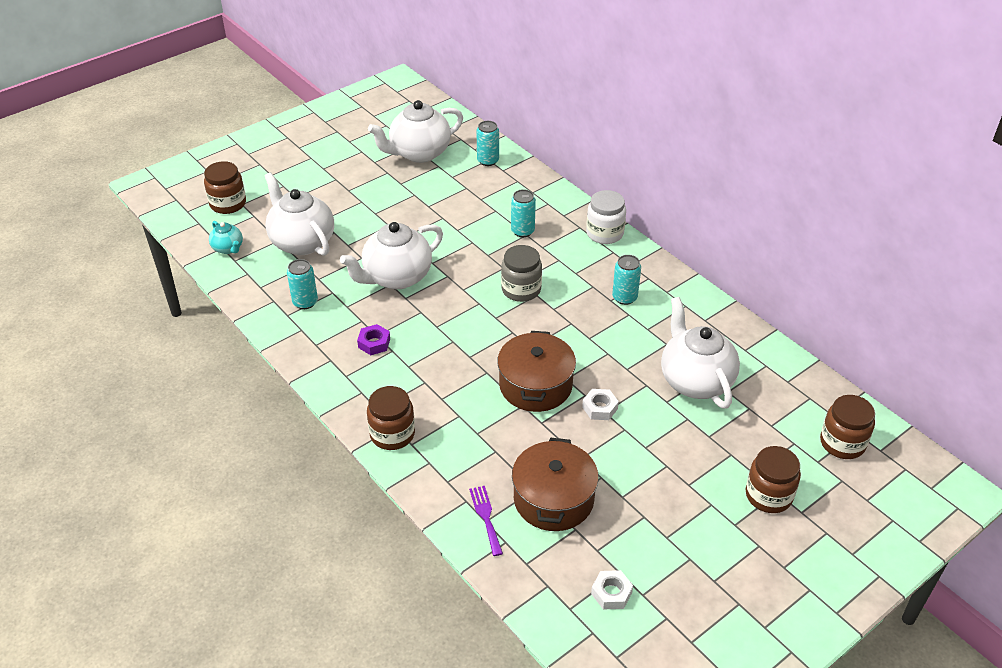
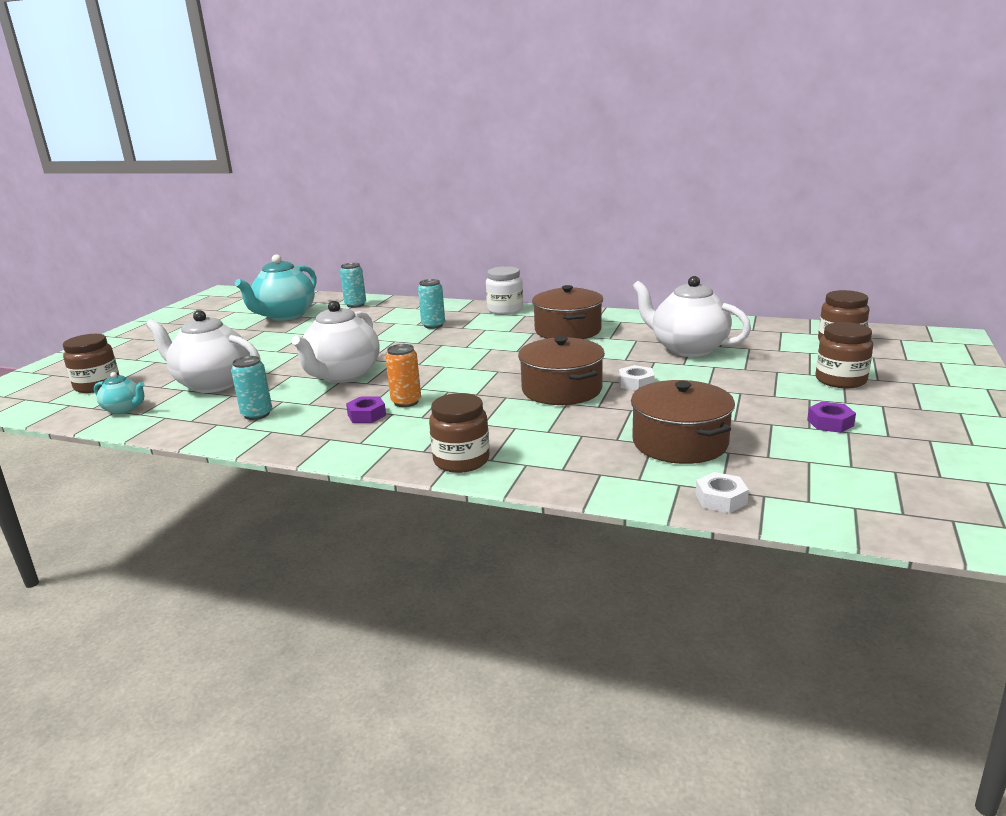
camera: 30 degrees left, 20 degrees down
(412, 340) = (406, 402): none -> orange can
(419, 153) = (285, 315): white teapot -> turquoise teapot
(486, 517) = (635, 476): purple fork -> none
(521, 289) = (473, 350): grey jar -> none
(611, 593) = (825, 476): white nut -> white nut (721, 499)
(624, 297) = (567, 330): turquoise can -> brown pot
(689, 541) = (830, 423): none -> purple nut

